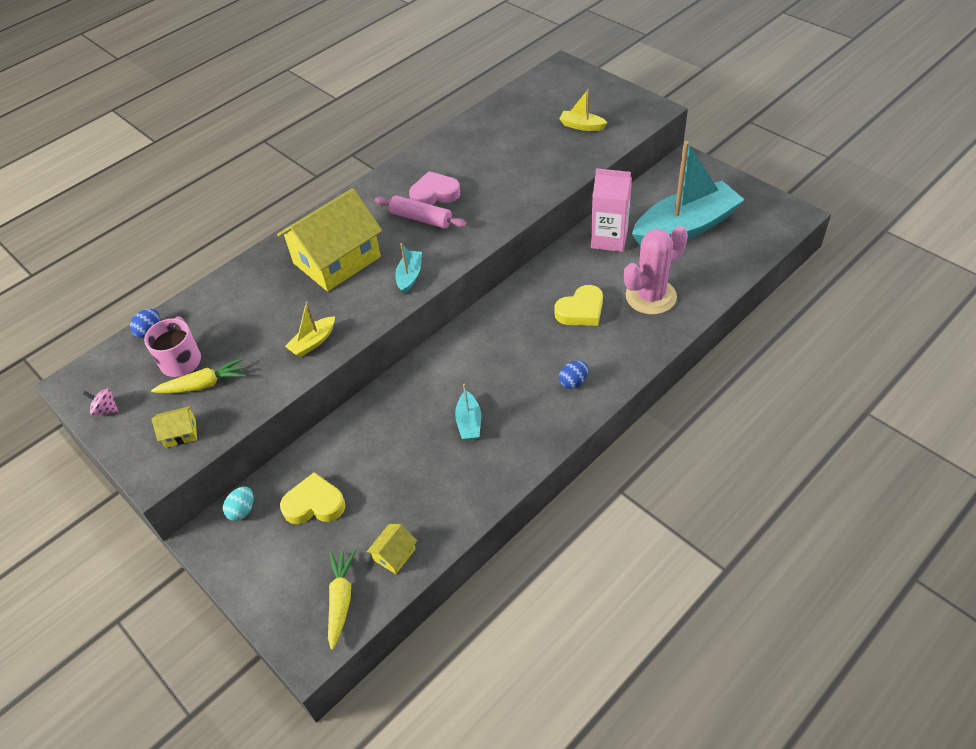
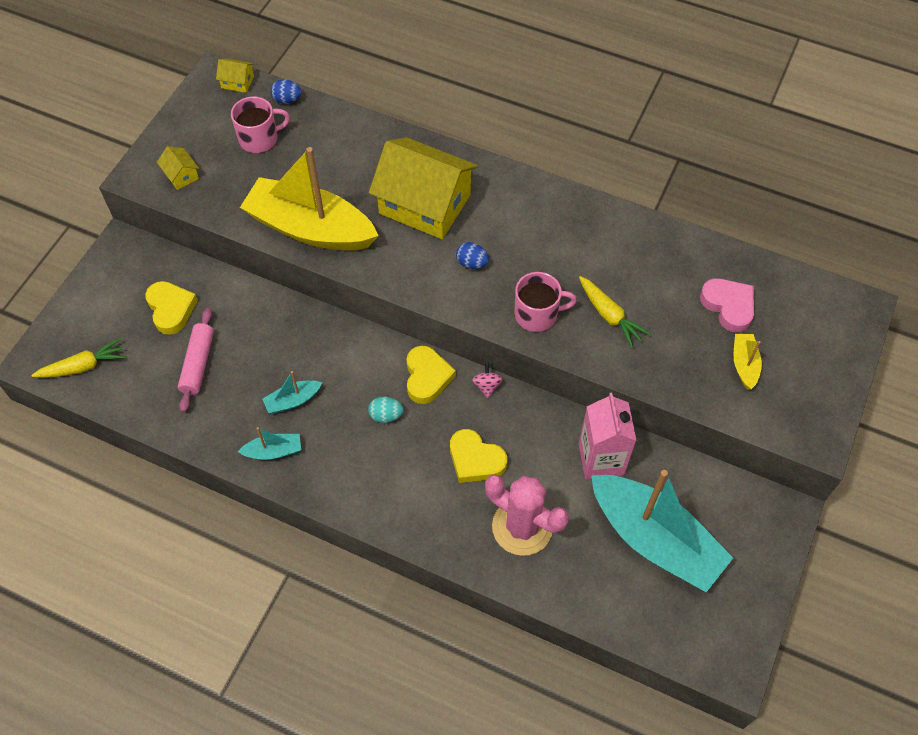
camera: 65 degrees right, 10 degrees up
(106, 409) = (193, 112): pink spinning top -> pink spinning top (487, 386)
(203, 385) = (237, 167): yellow carrot -> yellow carrot (609, 315)
(242, 510) = (152, 259): turquoise egg -> turquoise egg (386, 415)
(313, 342) = (310, 228): yellow boat -> yellow boat, size x2.40
(394, 554) = (134, 390): yellow house -> yellow house (237, 82)
(410, 276) = (423, 275): turquoise boat -> turquoise boat (274, 451)
(421, 218) = (513, 254): pink rolling pin -> pink rolling pin (198, 364)
(434, 194) = (557, 253): pink heart -> pink heart (728, 306)
(485, 217) = (537, 314): none -> pink mug
(490, 323) = (427, 377): none -> yellow heart
(573, 382) = (371, 480): blue egg -> blue egg (472, 263)

